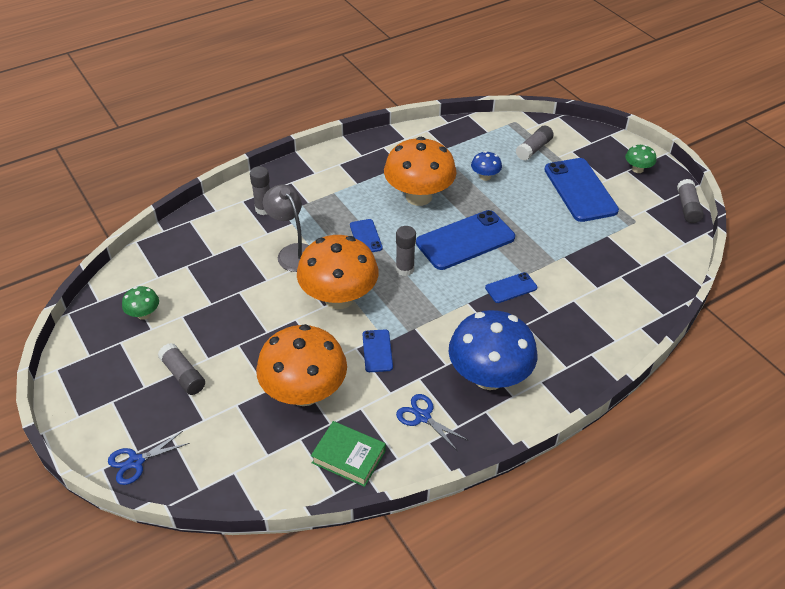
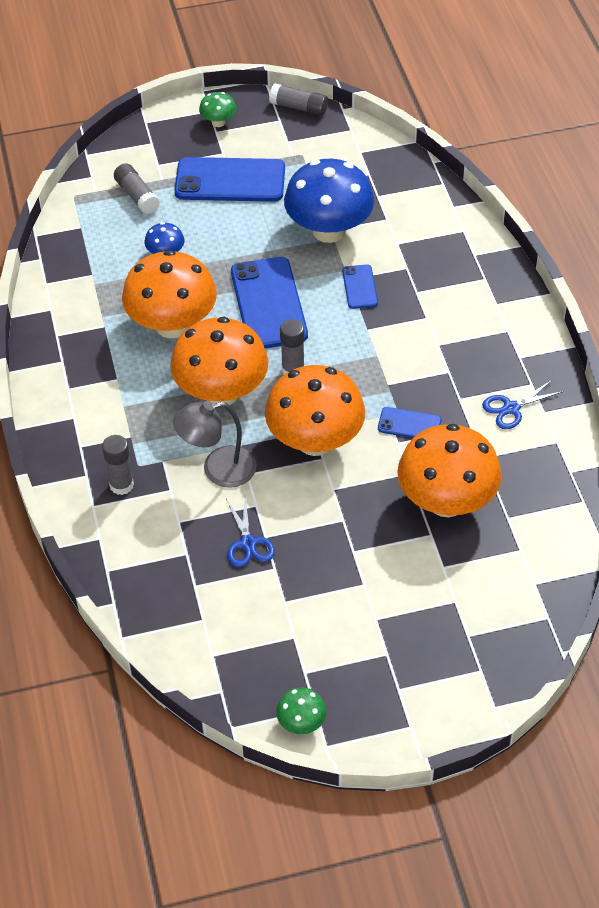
camera: 70 degrees left, 5 degrees up
(136, 462) = (495, 672): blue scissors -> blue scissors (248, 543)
(144, 314) = (266, 642): green mushroom -> green mushroom (301, 723)
(183, 375) = (382, 612): grey glue stick -> none
(348, 457) = (543, 481): green book -> none
(366, 236) = (221, 392): blue phone -> orange mushroom
(489, 377) = (477, 341): blue mushroom -> blue mushroom (329, 230)

